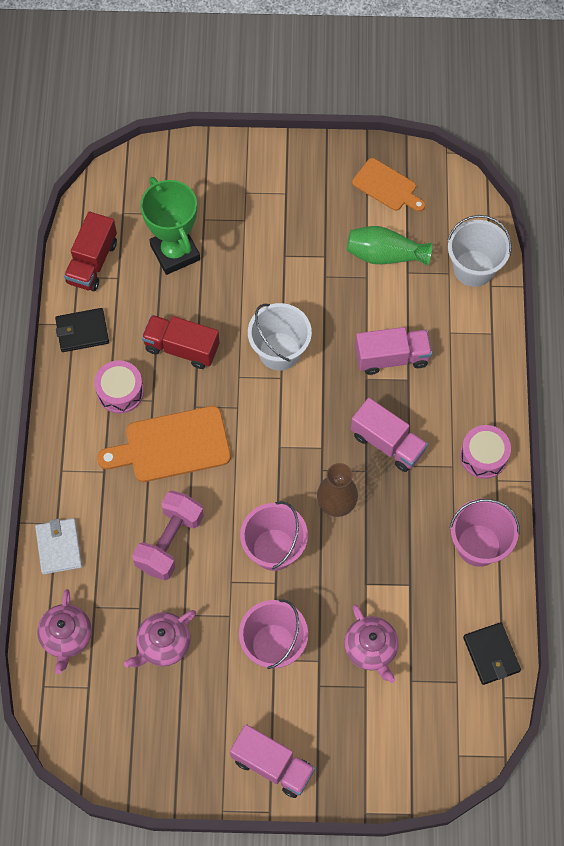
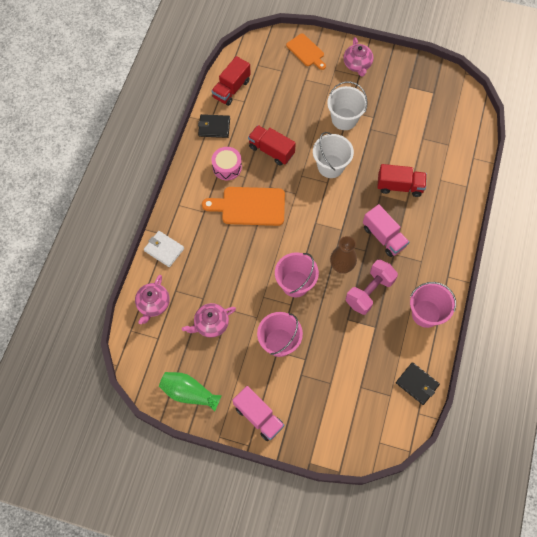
camera: 15 degrees right, 0 degrees up
(59, 547) = (164, 249): white wallet -> white wallet turned 60 degrees counterclockwise
(170, 542) = (232, 263): pink dumbbell -> pink dumbbell (369, 292)
(175, 252) = (282, 94): green trophy -> none
(371, 649) = (340, 360): pink teapot -> pink teapot (357, 65)
(385, 255) = (411, 125): green vase -> green vase (189, 393)
(387, 186) = (422, 85): orange cutting board -> orange cutting board (306, 51)
(392, 357) = (399, 186): pink truck -> red truck
(473, 268) = (465, 145): white bucket -> white bucket (344, 119)
(483, 456) = (443, 259): pink drum -> none
(491, 654) = (417, 384): black wallet -> black wallet turned 45 degrees counterclockwise

